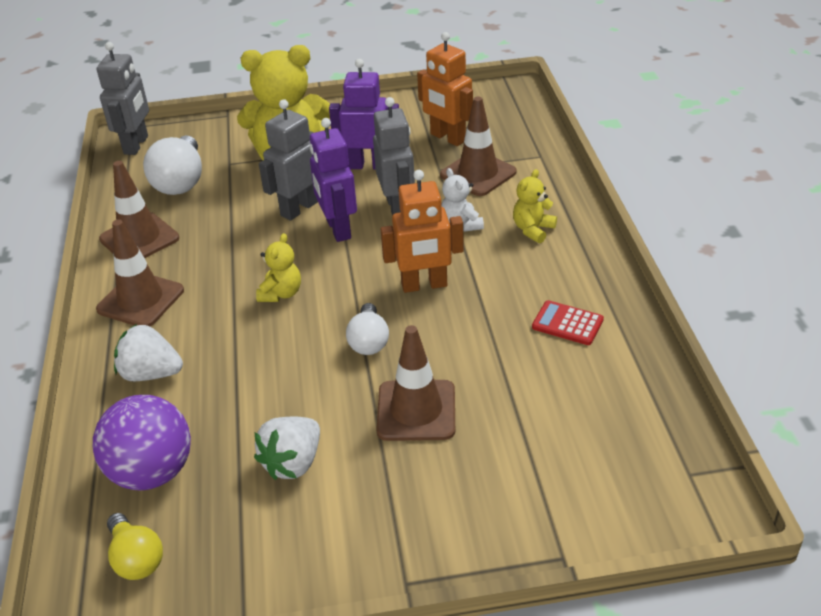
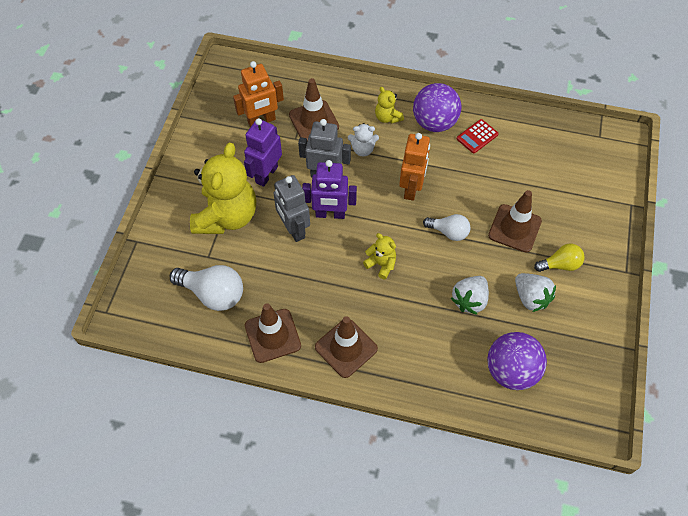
camera: 70 degrees left, 20 degrees up
(136, 145) = (138, 314): grey robot -> none
(136, 558) = (572, 390): yellow light bulb -> yellow light bulb (560, 264)
(151, 374) = (425, 355): white strawberry -> white strawberry (469, 300)
(559, 274) = (434, 123): none -> purple ball

